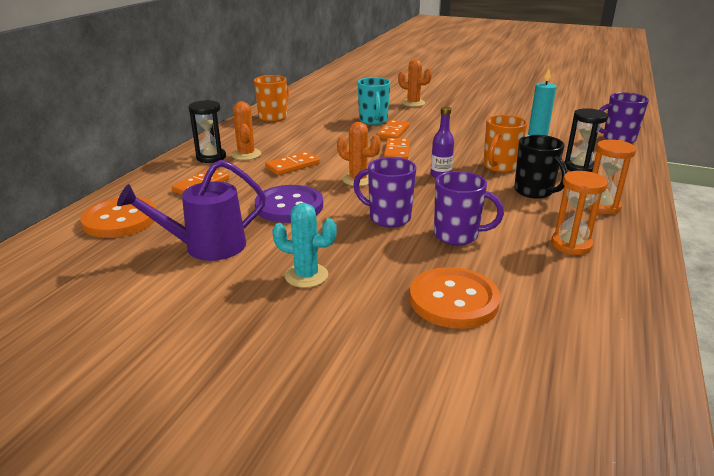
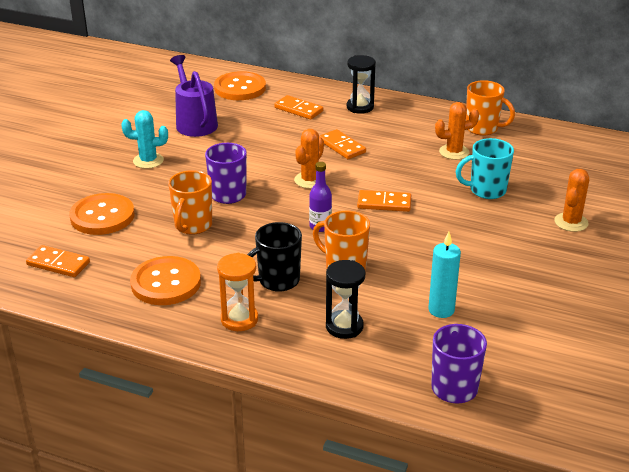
camera: 90 degrees right, 5 degrees up
(246, 154) = (368, 122): orange cactus -> orange cactus (454, 152)
(289, 206) = (255, 149): purple button -> none
(306, 275) = (148, 161): turquoise cactus -> turquoise cactus turned 75 degrees clockwise
(393, 132) = (446, 203): orange domino -> orange domino (58, 264)
(457, 236) = (192, 226): purple mug -> orange mug
(571, 245) = (166, 283): orange hourglass -> orange button

